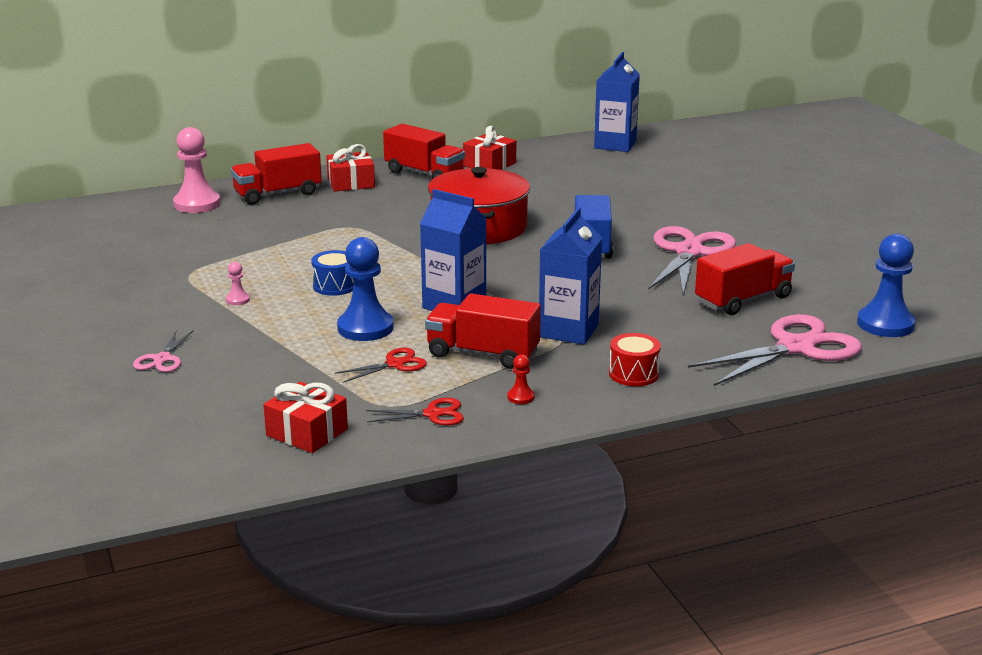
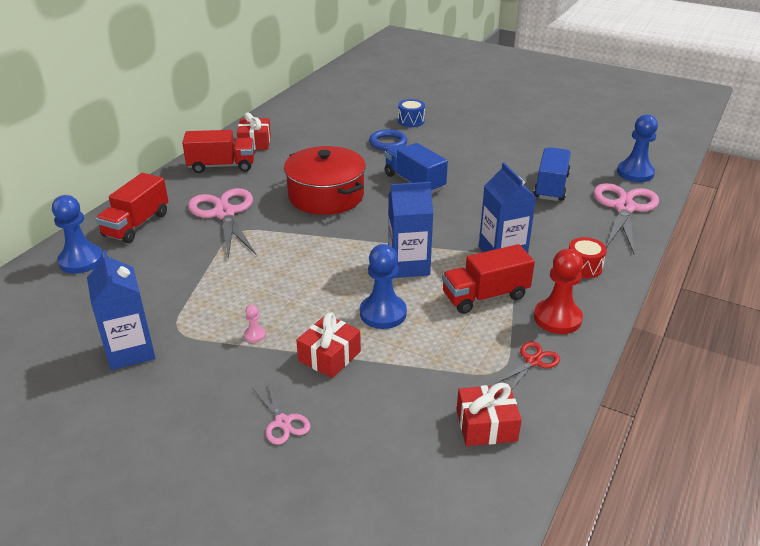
camera: 40 degrees left, 10 degrees up
(197, 204) = (81, 260): pink pawn -> blue pawn
(335, 286) = (306, 287): blue drum -> blue drum (411, 121)
(351, 183) = (179, 193): red gift -> red gift (329, 356)
(395, 364) = (448, 333): red scissors -> none
(521, 397) = (557, 318): red pawn -> red pawn, size x2.25
(615, 144) = (310, 100): blue carton -> blue carton (130, 351)
(628, 205) = (388, 143): none -> blue ring
(689, 252) = (473, 164): pink scissors -> pink scissors (224, 213)
(743, 300) = (551, 187): red truck -> blue truck

